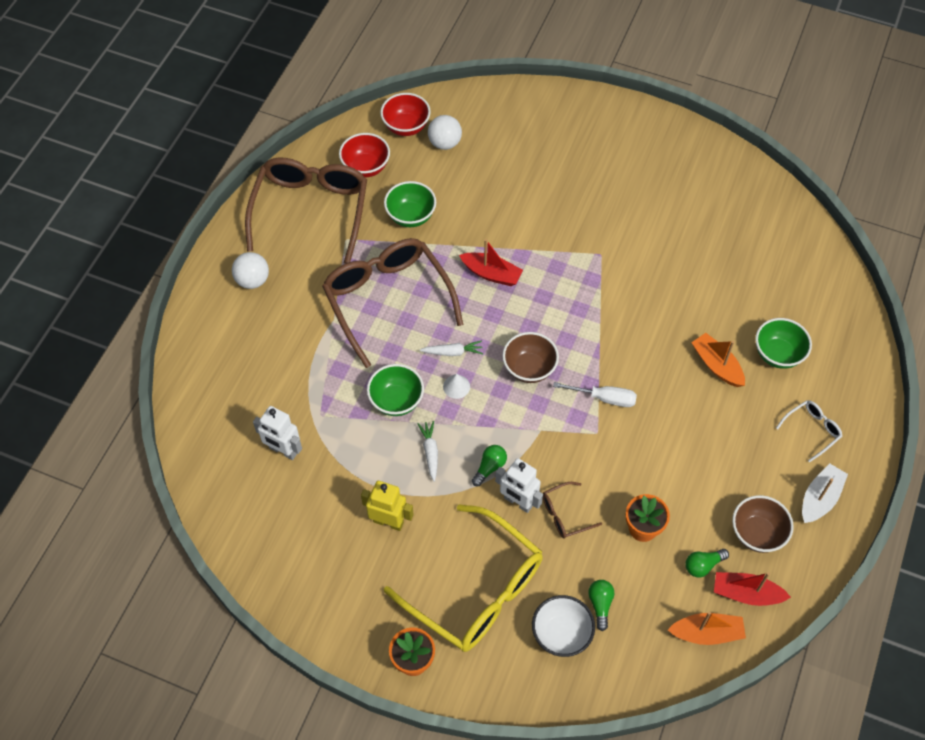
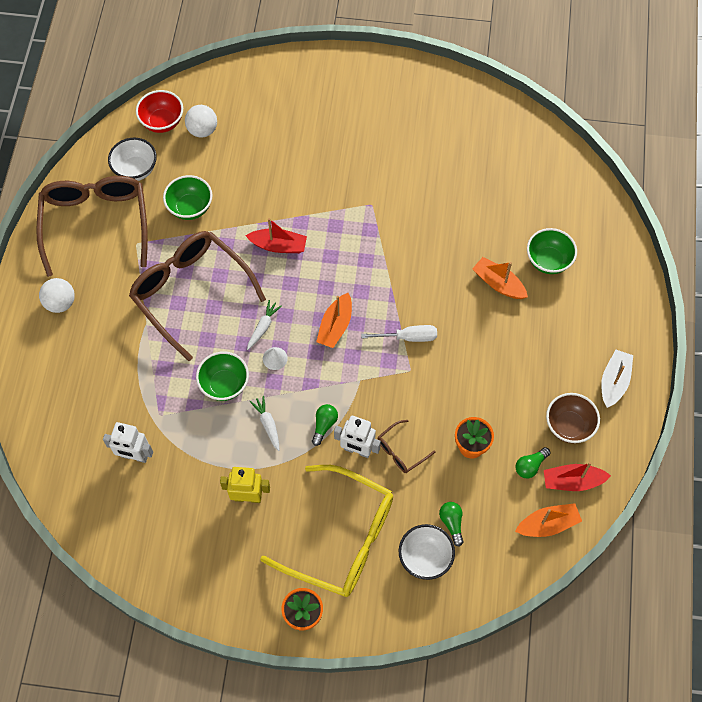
camera: 15 degrees left, 5 degrees up
(366, 167) = (135, 170): red bowl -> white bowl
(452, 352) = (263, 327): white carrot -> white carrot turned 45 degrees counterclockwise
(529, 368) = (335, 326): brown bowl -> orange boat
(812, 430) = (593, 322): white glasses -> none

